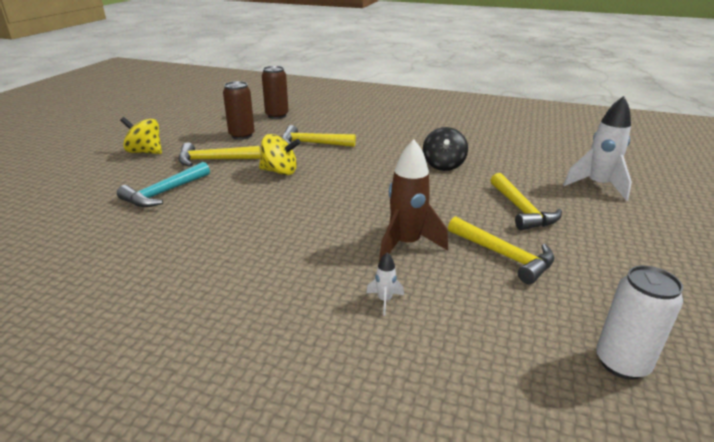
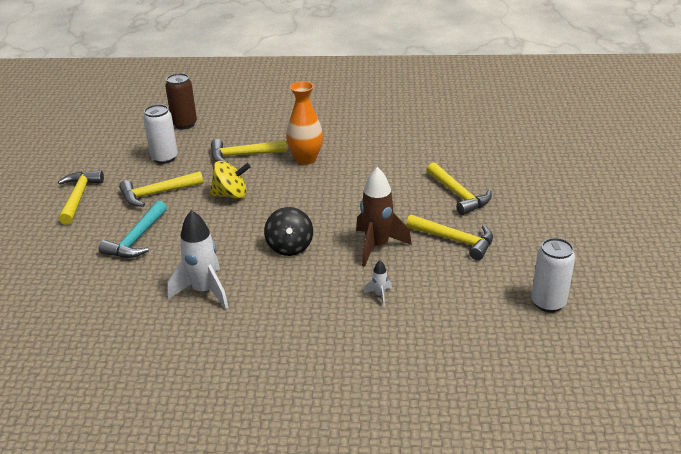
camera: 15 degrees left, 5 degrees up
(145, 152) = (79, 197): yellow spinning top -> yellow hammer
(241, 135) = (164, 158): brown can -> white can
(369, 155) = (306, 159): none -> orange vase
(443, 165) = (379, 159): black spinning top -> black spinning top (290, 247)
(597, 186) = (515, 157): white rocket -> white rocket (204, 291)

